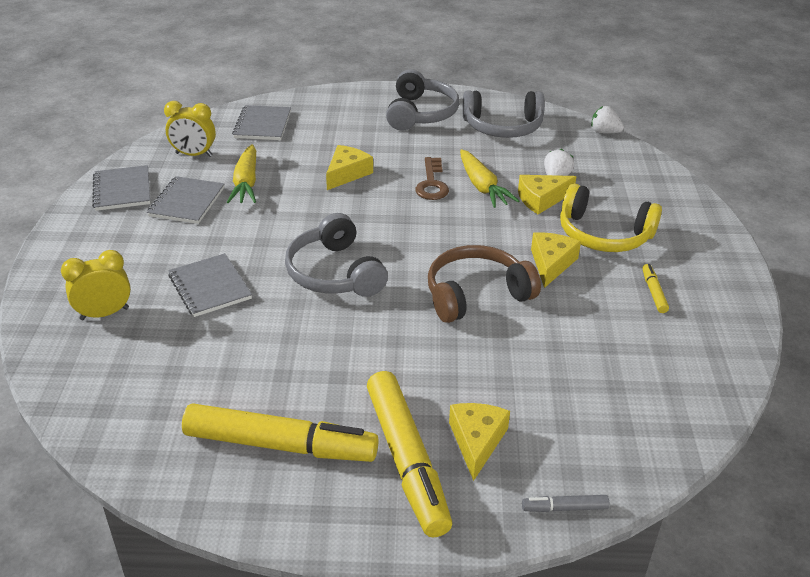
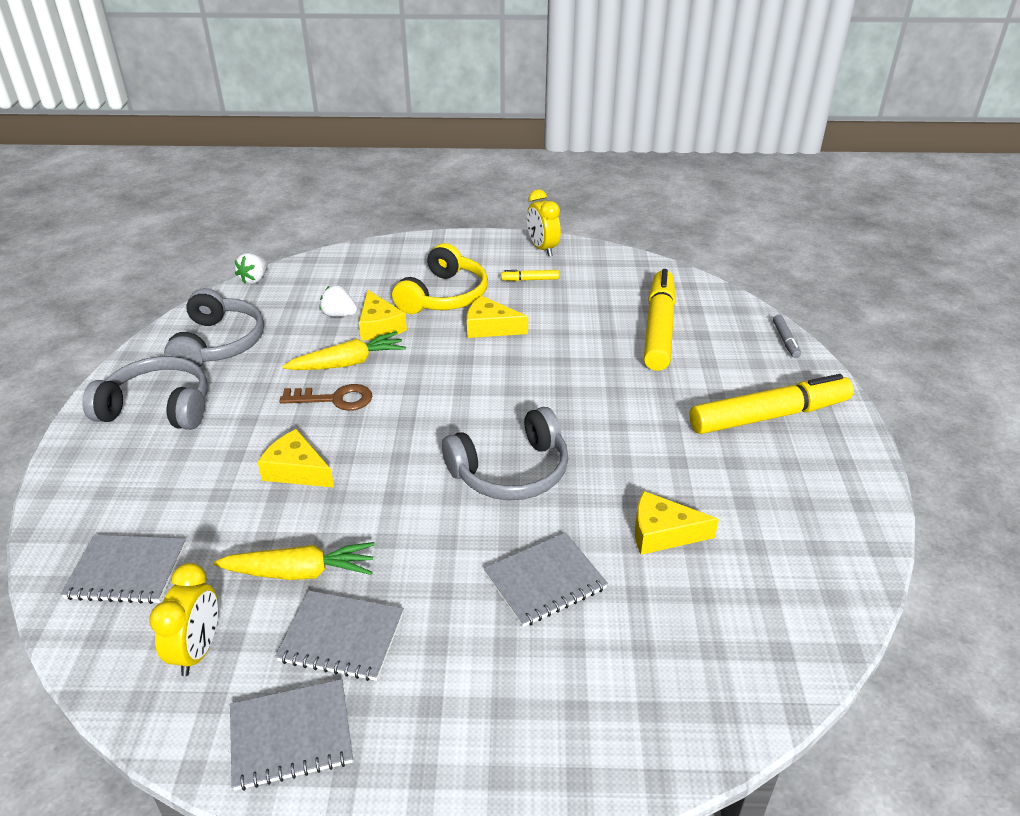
camera: 90 degrees left, 0 degrees up
(104, 314) = (611, 688): yellow clock -> yellow clock (542, 248)
(280, 445) = (780, 495): yellow marker -> yellow marker (658, 328)
(476, 295) = (541, 373): brown headphones -> none
(477, 441) = (734, 378): yellow cheese -> yellow cheese (662, 533)

